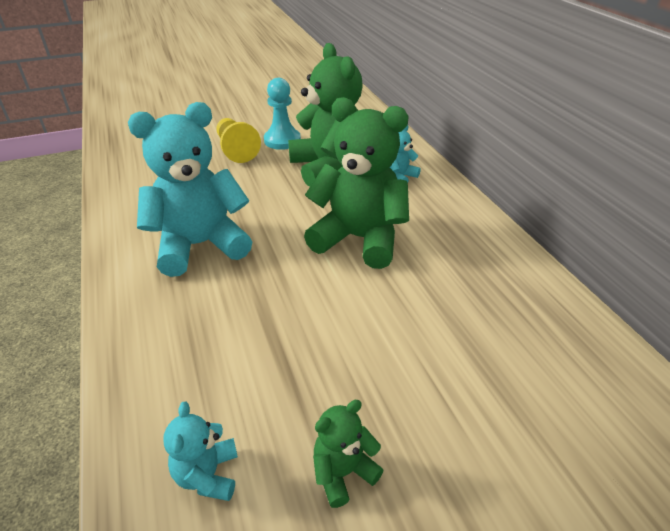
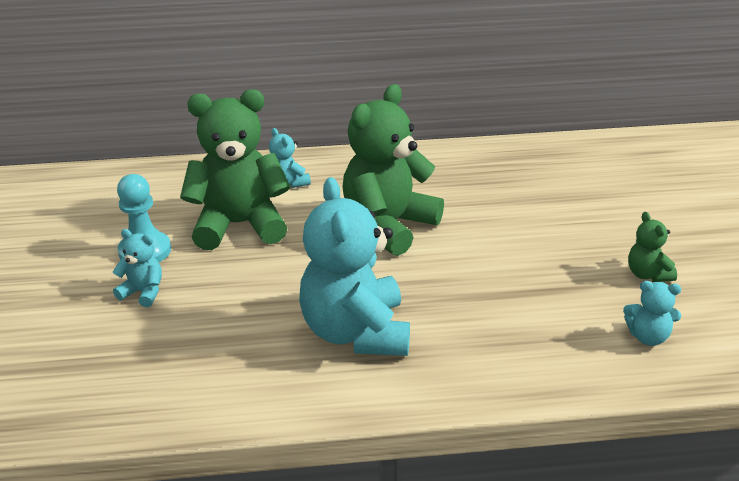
camera: 75 degrees left, 5 degrees down
(236, 150) = (143, 292): yellow pawn -> turquoise teddy bear

